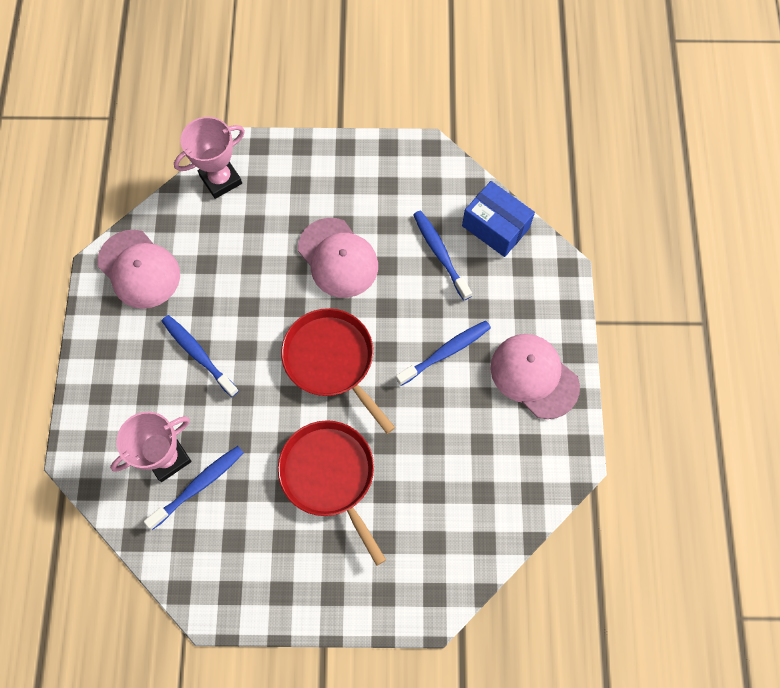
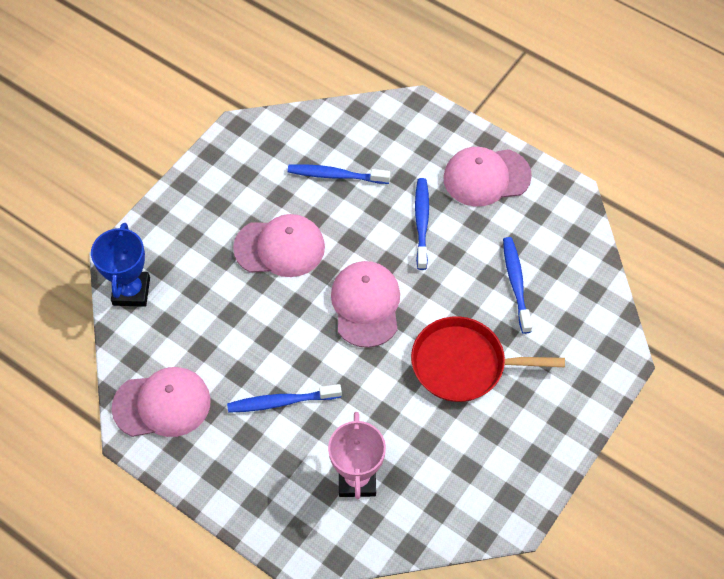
camera: 55 degrees left, 10 degrees down
(198, 486) = (400, 468): blue toothbrush -> blue toothbrush (516, 283)
(221, 179) = (131, 291): pink trophy -> blue trophy
(331, 360) = (366, 305): red pan -> pink cap
(495, 227) = (344, 126): blue box -> none

